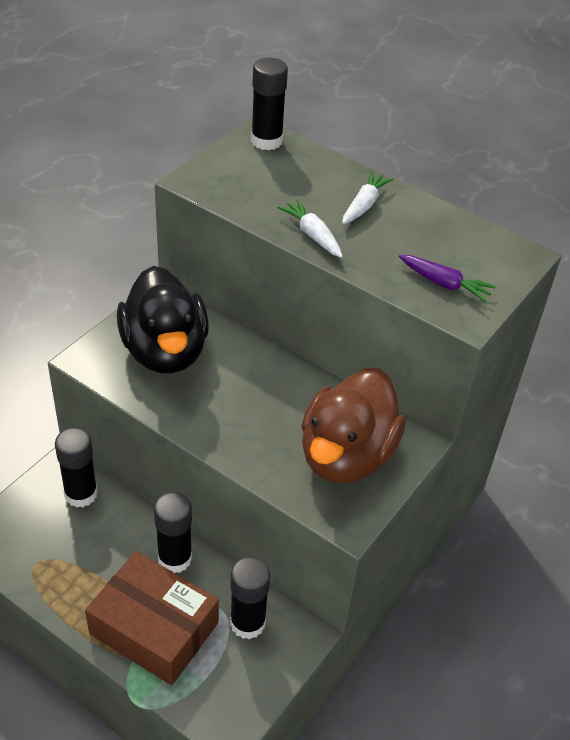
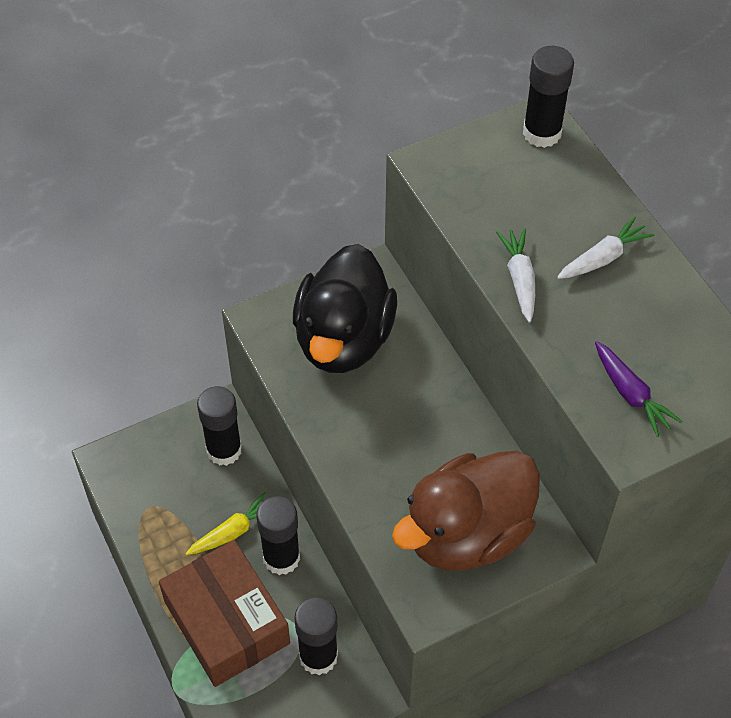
camera: 30 degrees right, 10 degrees up
(122, 554) = (233, 532): none -> yellow carrot

